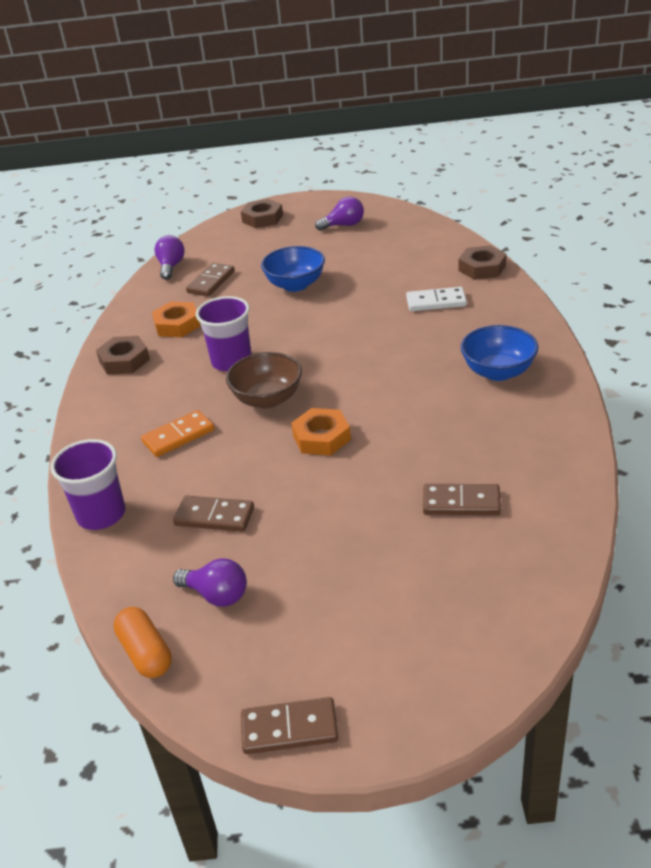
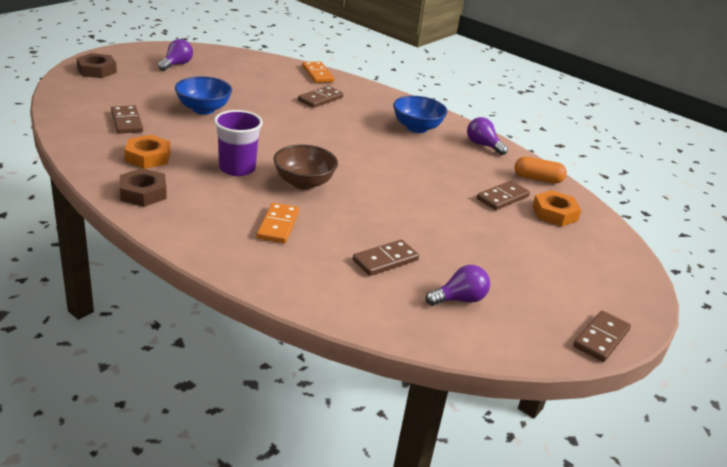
camera: 55 degrees left, 5 degrees down
(101, 514) = (306, 293): purple cup -> none
(145, 653) = (473, 349): orange capsule -> orange capsule (537, 179)
(171, 267) = (68, 119): purple light bulb -> purple light bulb (483, 145)
(321, 437) = (376, 193): orange nut -> orange nut (554, 213)
(436, 302) = (320, 99): white domino -> brown domino
(482, 268) = (317, 74): brown nut -> orange domino

